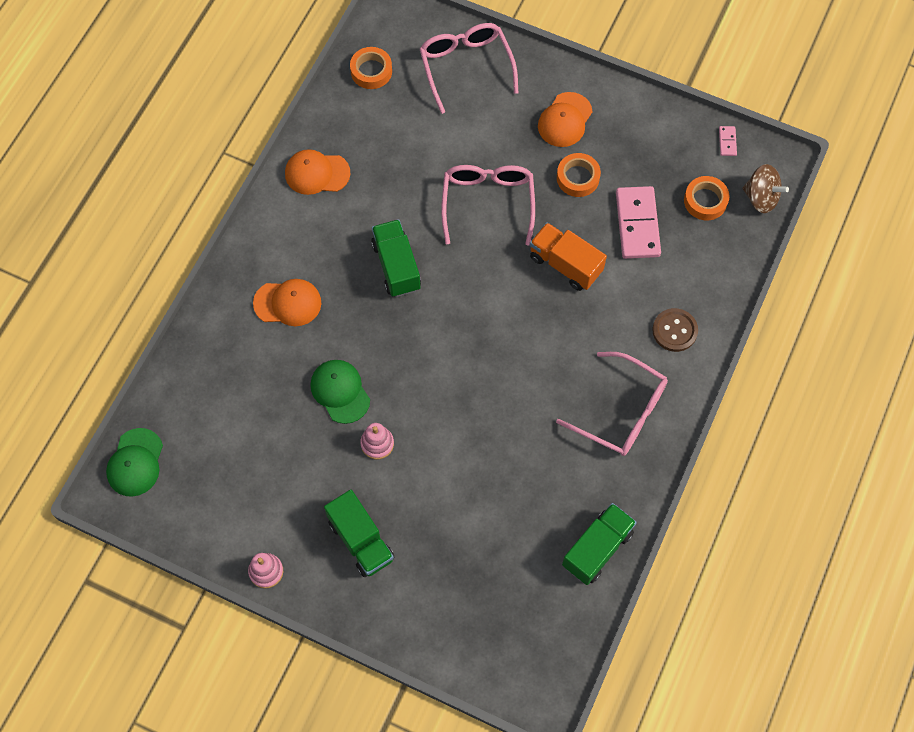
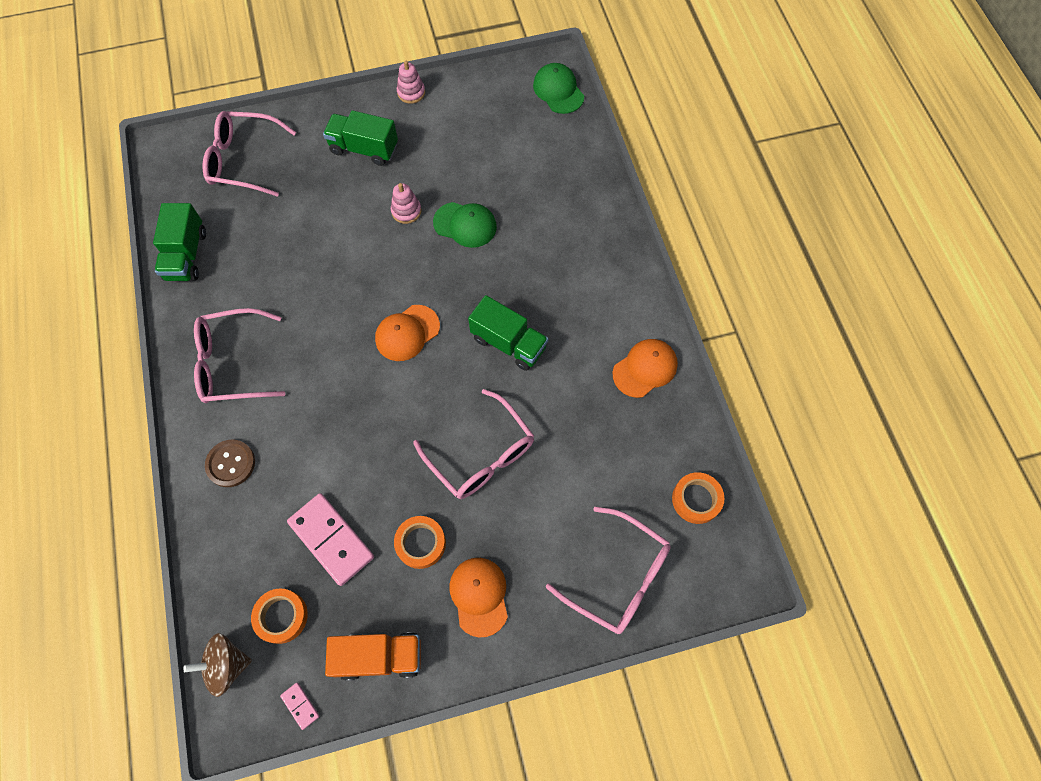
camera: 140 degrees right, 0 degrees up
(287, 303) = (563, 255): orange cap -> orange cap (407, 333)
(479, 617) = (243, 160): none -> pink glasses
(565, 264) = (370, 451): orange truck -> orange truck (379, 656)

